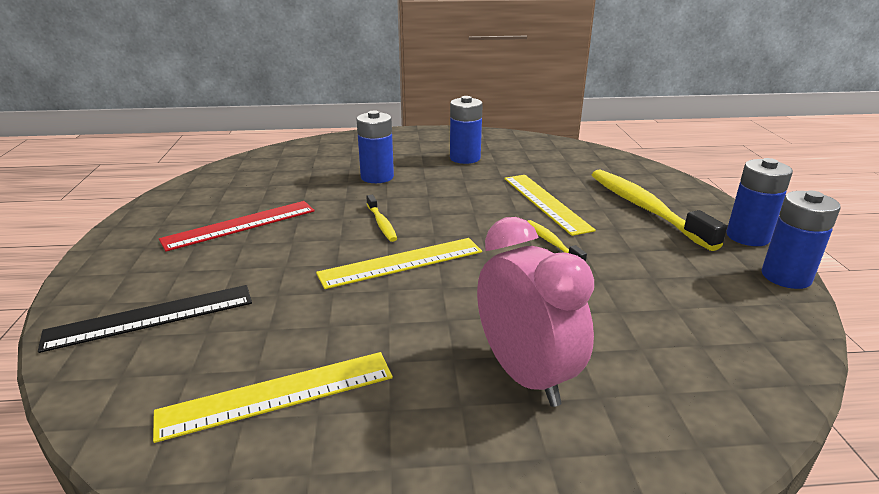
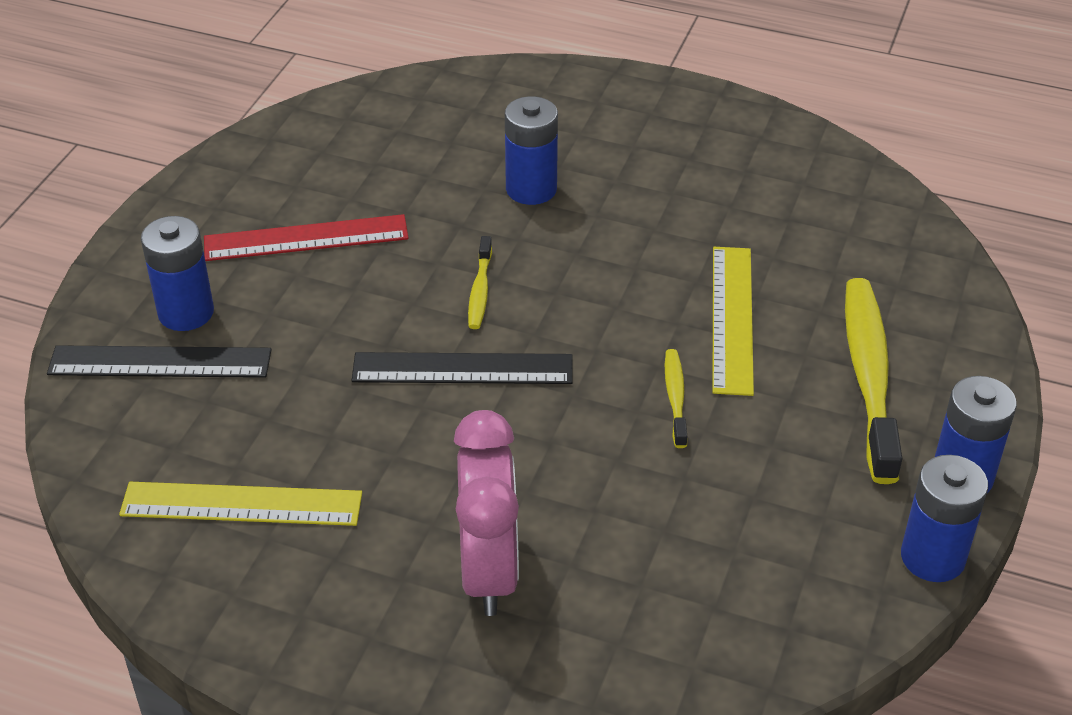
camera: 25 degrees right, 15 degrees up
(401, 263) = (462, 369): yellow ruler -> black ruler
(465, 158) = (690, 180): blue battery -> blue battery (186, 312)

